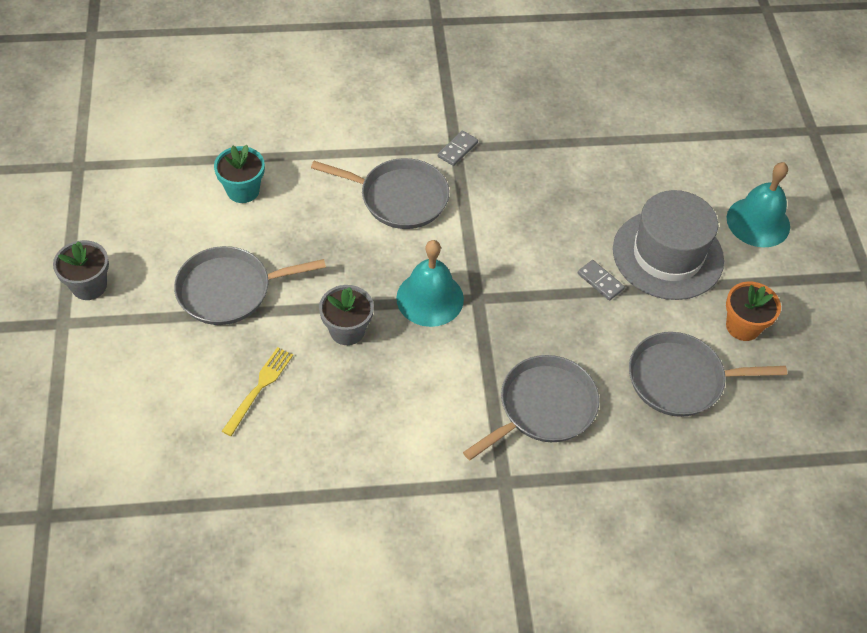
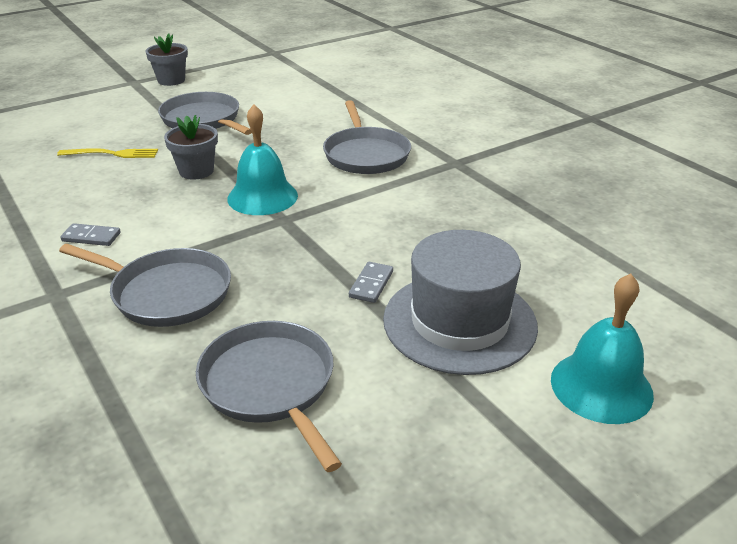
camera: 65 degrees right, 20 degrees down
(243, 190) = (306, 99): turquoise flower pot -> none
(457, 149) = (454, 164): grey domino -> grey domino (91, 237)
(743, 326) = (403, 420): orange flower pot -> none

